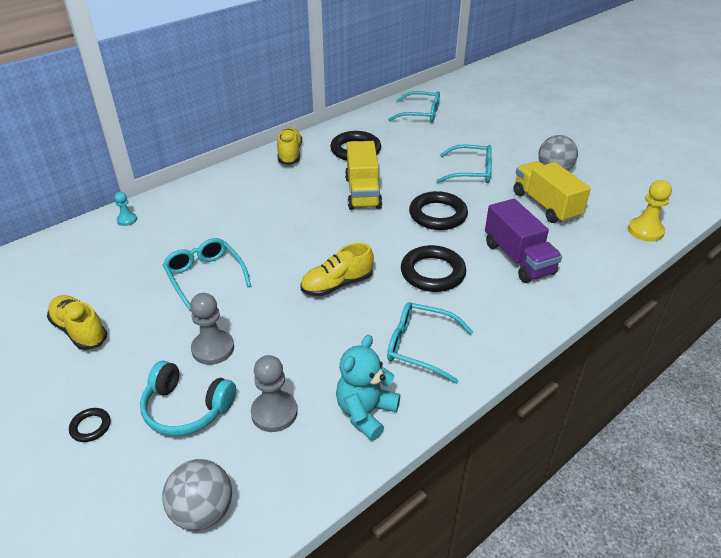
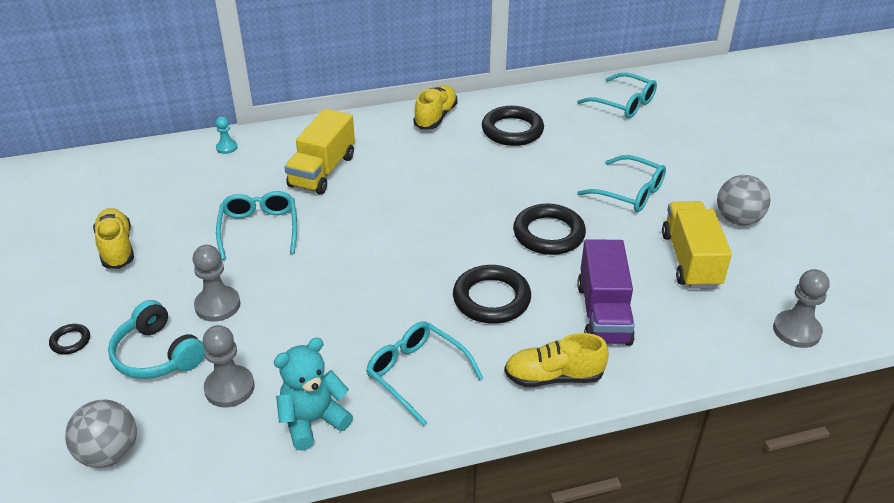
camera: 25 degrees right, 0 degrees up
(337, 285) = (380, 279): yellow shoe -> yellow shoe (553, 377)
(362, 192) = (483, 183): yellow truck -> yellow truck (322, 171)
(645, 231) = (796, 330): yellow pawn -> grey pawn

